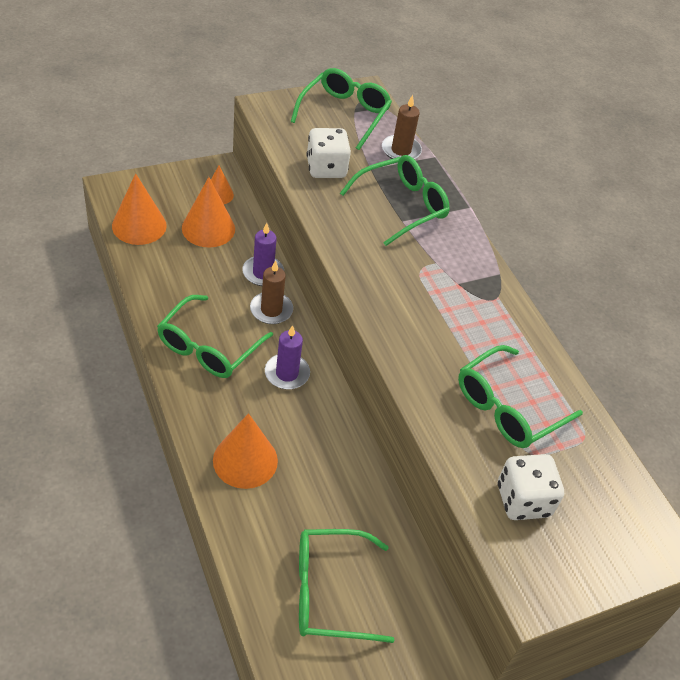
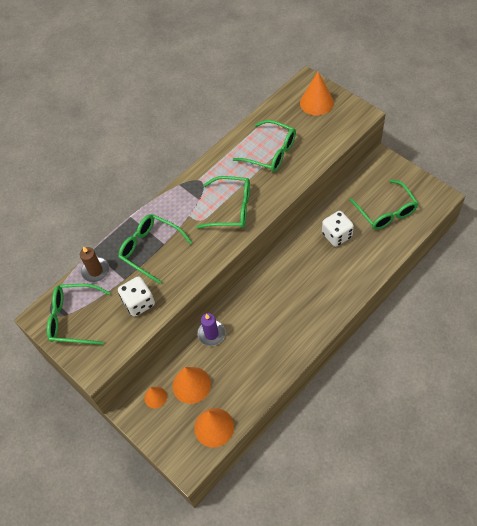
camera: 100 degrees left, 10 degrees up
(208, 347) = (286, 331): green glasses -> green glasses (231, 208)
(245, 460) = (344, 276): orange cone -> orange cone (316, 102)
(271, 310) = (238, 314): brown candle -> none
(287, 373) = (278, 285): purple candle -> none
(523, 500) = (319, 131): white dice -> white dice (336, 235)

